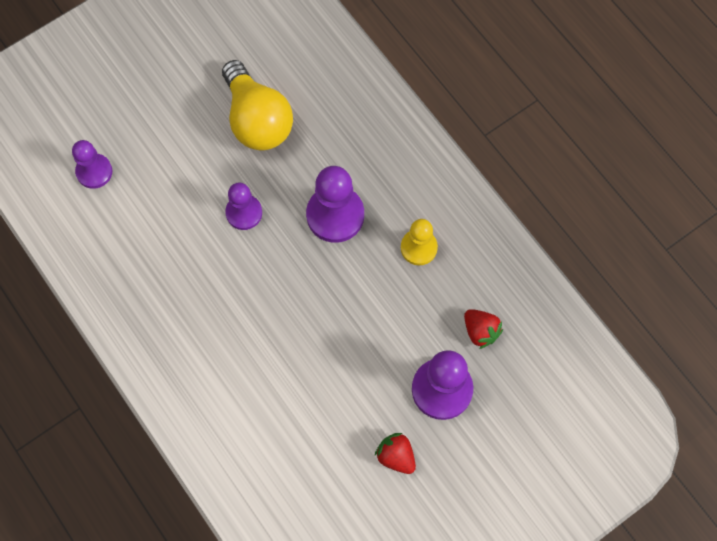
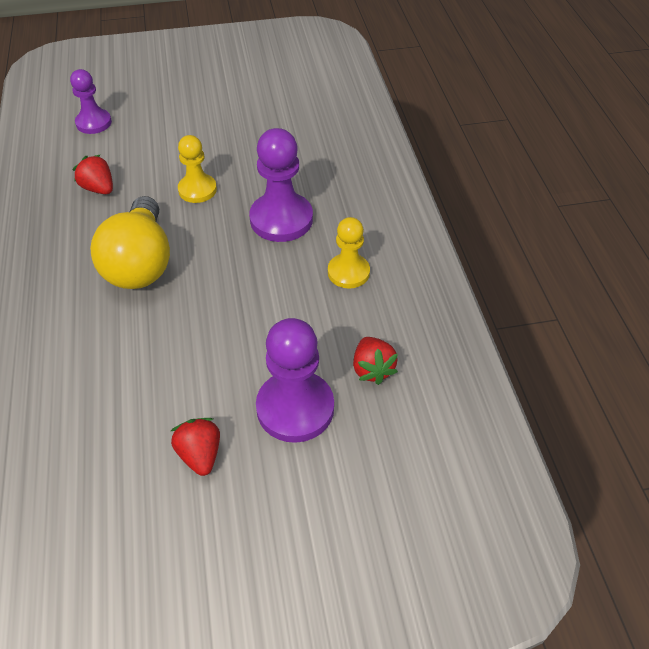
camera: 25 degrees right, 20 degrees down
(155, 249) = (98, 188): none -> red strawberry
(244, 213) = (197, 190): purple pawn -> yellow pawn
(257, 120) = (258, 132): yellow light bulb -> yellow light bulb (140, 263)

